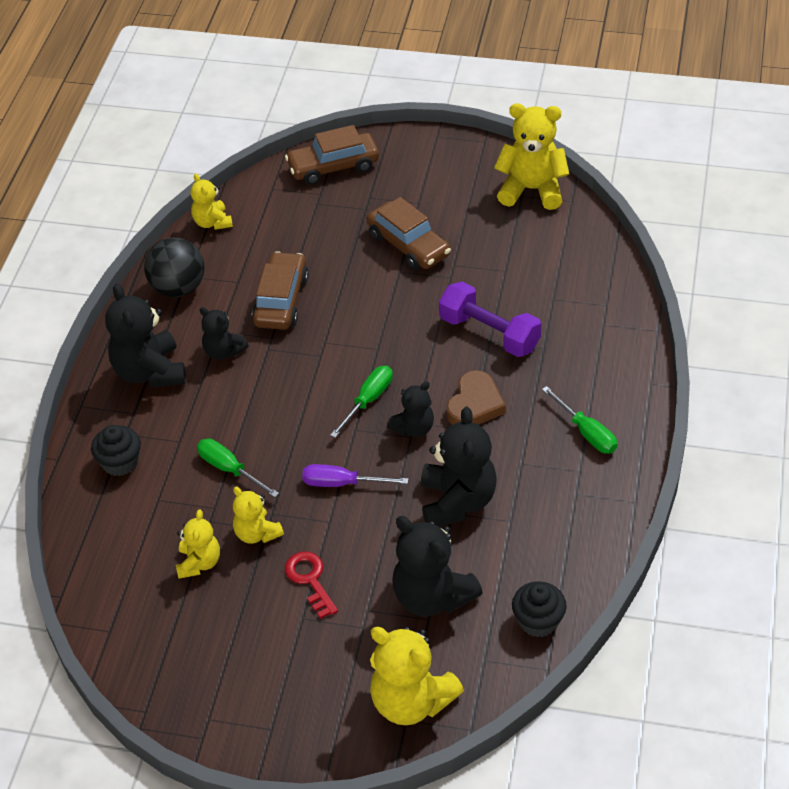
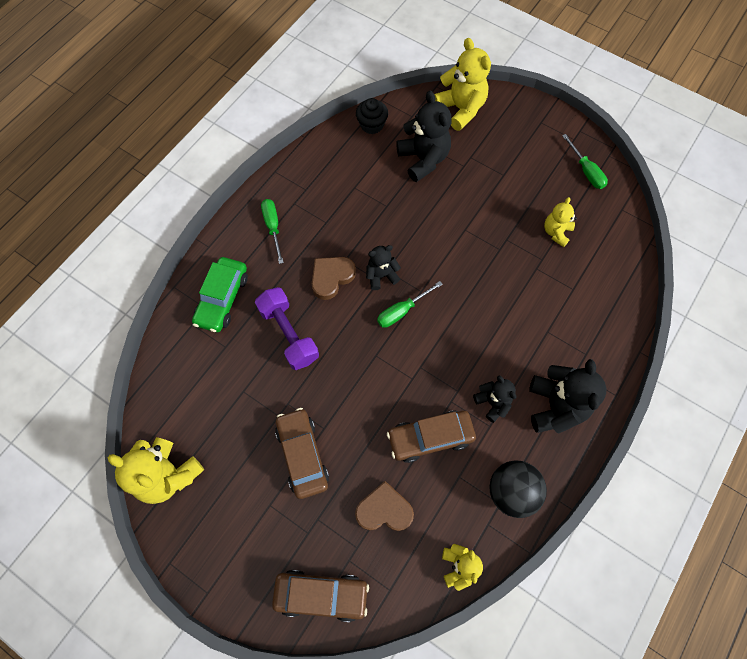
camera: 160 degrees left, 20 degrees up
(120, 462) = (594, 330): black cupcake -> none
(229, 469) = (518, 293): green screwdriver -> green screwdriver (586, 171)
(257, 533) = (513, 238): yellow teddy bear -> none
(281, 300) = (430, 437): brown car -> brown car turned 45 degrees clockwise
(303, 235) = (384, 510): none -> brown heart
(310, 580) = (490, 195): red key -> none
(342, 483) = (446, 252): purple screwdriver -> none
(457, 502) = (379, 211): black teddy bear -> none
(590, 338) = (222, 299): none -> green car

